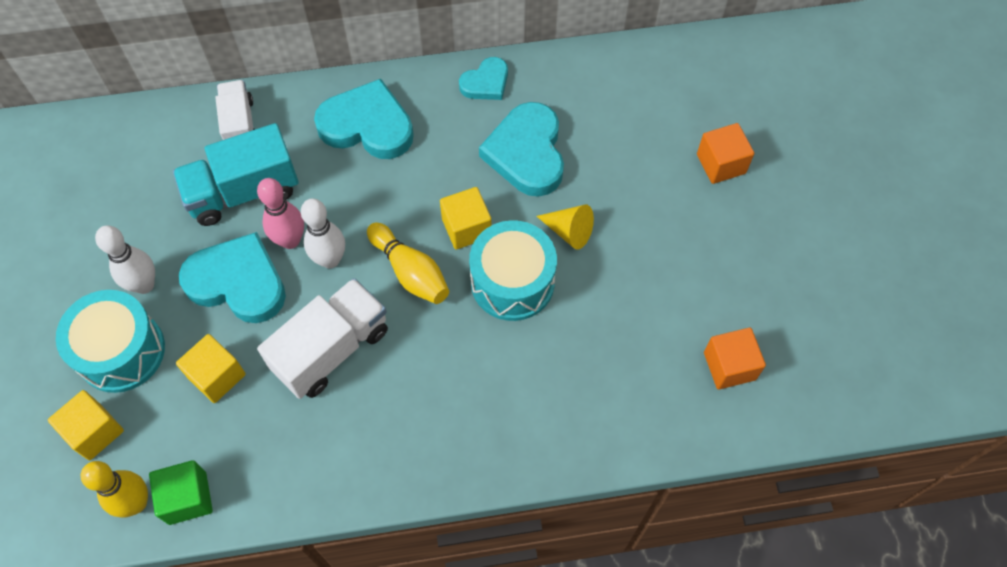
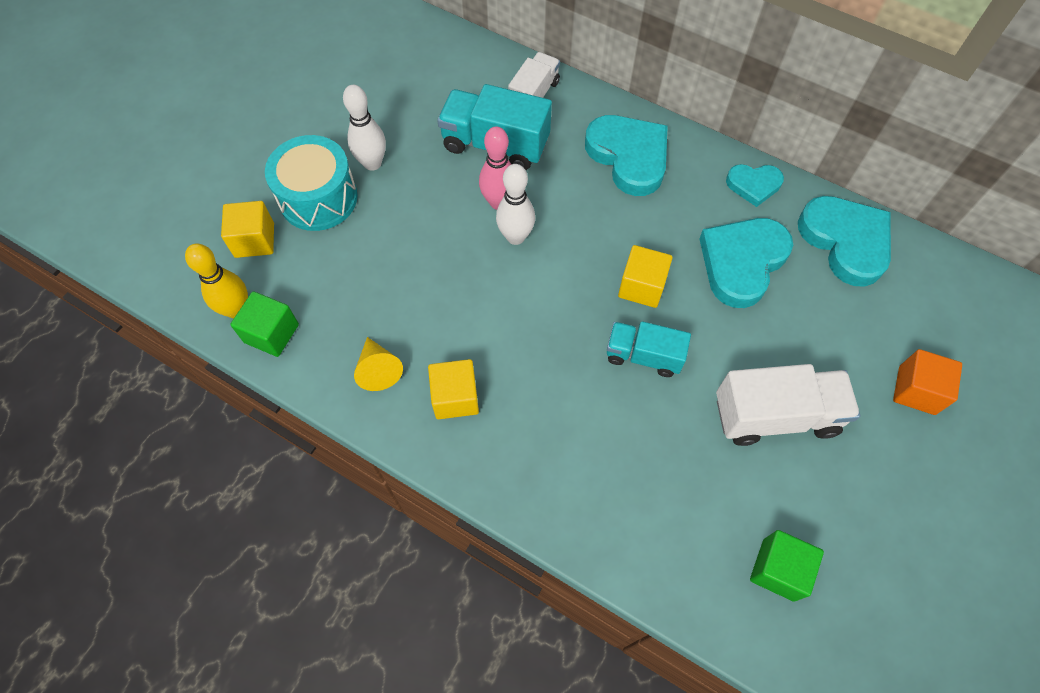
camera: 40 degrees right, 0 degrees up
(217, 376) = (364, 262): yellow cube -> yellow cube (455, 397)
(238, 282) = (436, 206): turquoise heart -> turquoise heart (845, 242)
(331, 349) = (460, 303): white truck -> white truck (775, 415)
(410, 272) = (568, 289): yellow bowling pin -> none
(512, 282) = (643, 356): turquoise drum -> turquoise truck
(569, 231) = (726, 350): yellow cone -> yellow cone (378, 370)
(729, 366) = (778, 569): orange cube -> green cube

